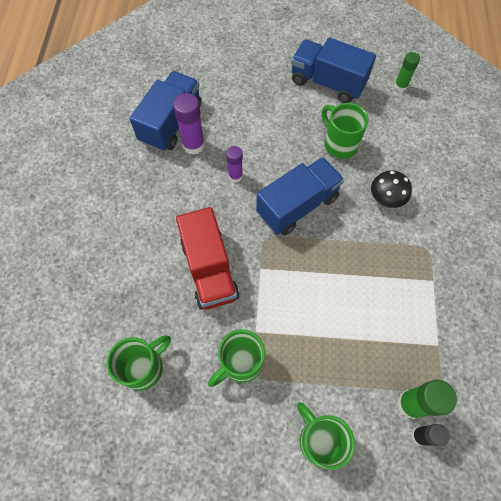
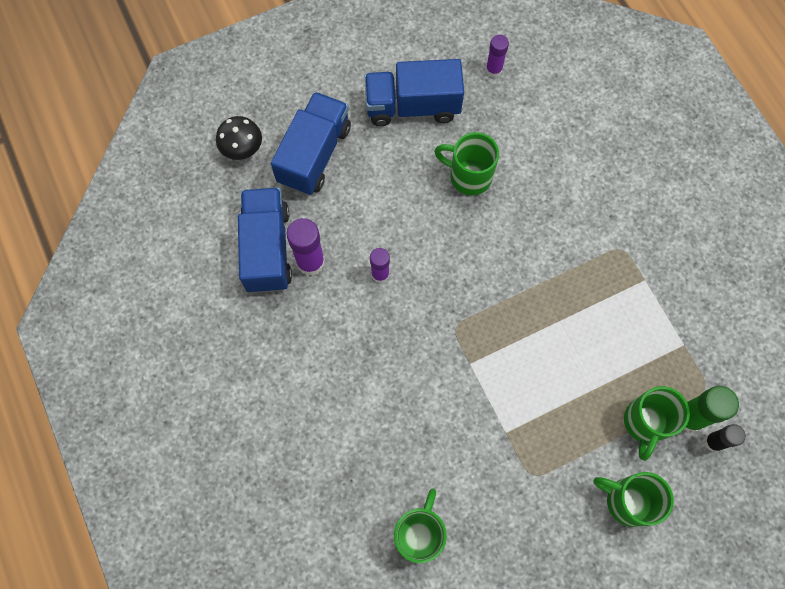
camera: 30 degrees left, 5 degrees up
(209, 269) = (419, 394): red truck -> none
(240, 363) = (510, 472): green mug -> green mug (645, 423)
(297, 205) = (466, 272): blue truck -> blue truck (314, 155)
(386, 198) = (552, 214): black mushroom -> black mushroom (242, 148)
(400, 86) = (493, 70): green glue stick -> purple glue stick

